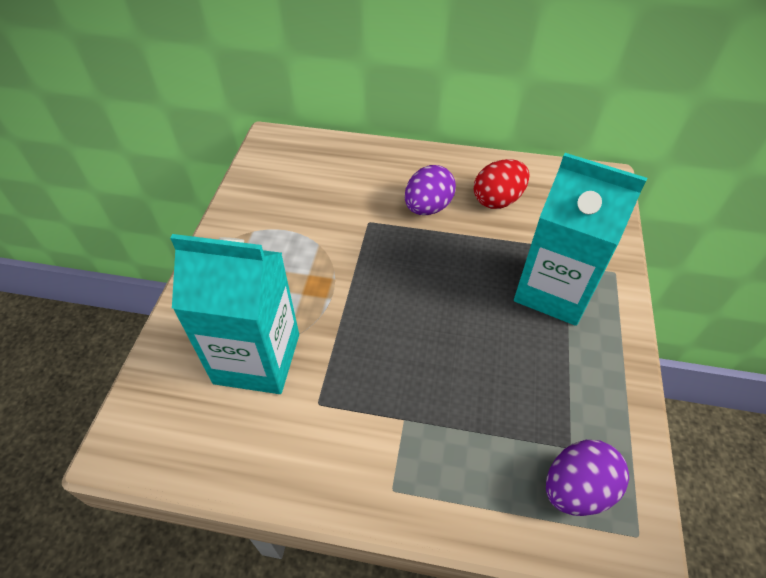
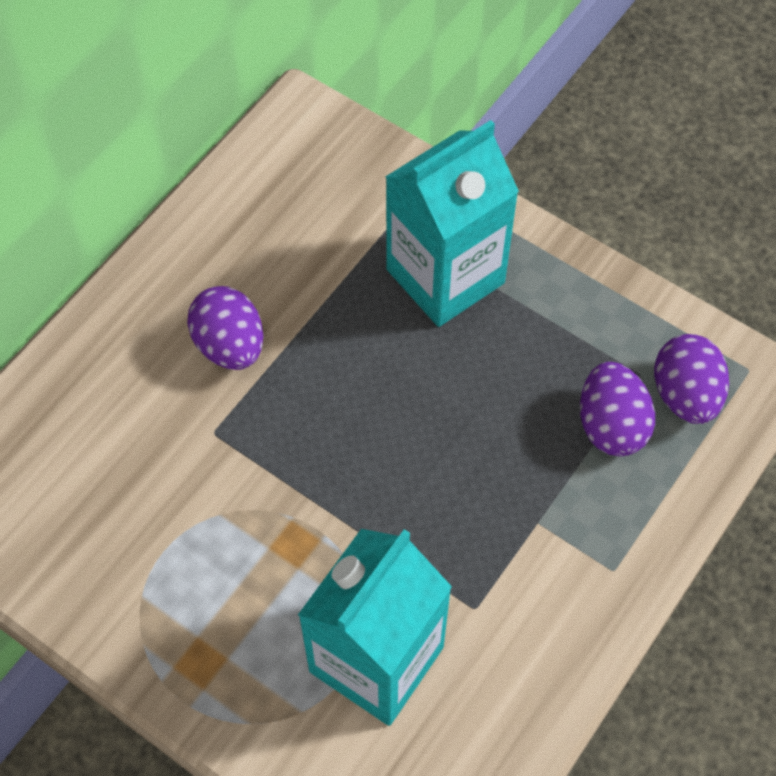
camera: 65 degrees left, 10 degrees up
(497, 200) = (266, 255): red egg -> none
(512, 440) = (611, 425): none -> purple egg

